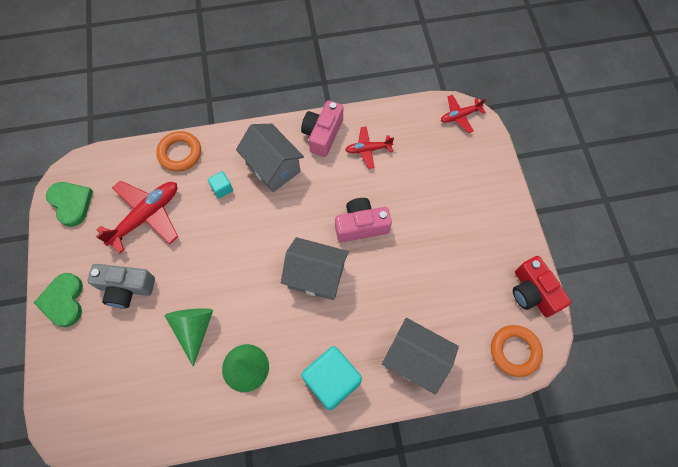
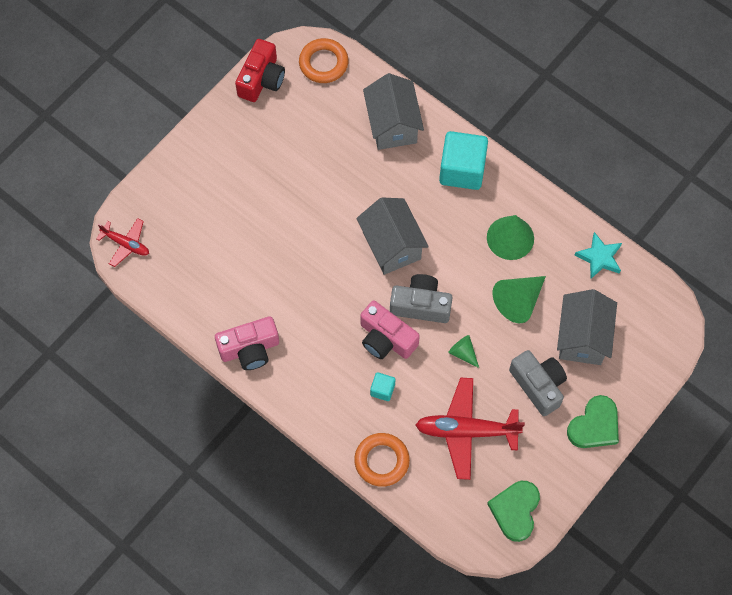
camera: 130 degrees left, 0 degrees up
(167, 424) = (599, 257): none -> turquoise star
(196, 258) = (463, 353): none -> green cone
(255, 259) = (421, 305): none -> grey camera
(273, 167) = (322, 364): grey house -> grey house (582, 337)
(361, 225) = (315, 245): pink camera -> pink camera (386, 339)
(368, 149) = (232, 297): red plane -> none

